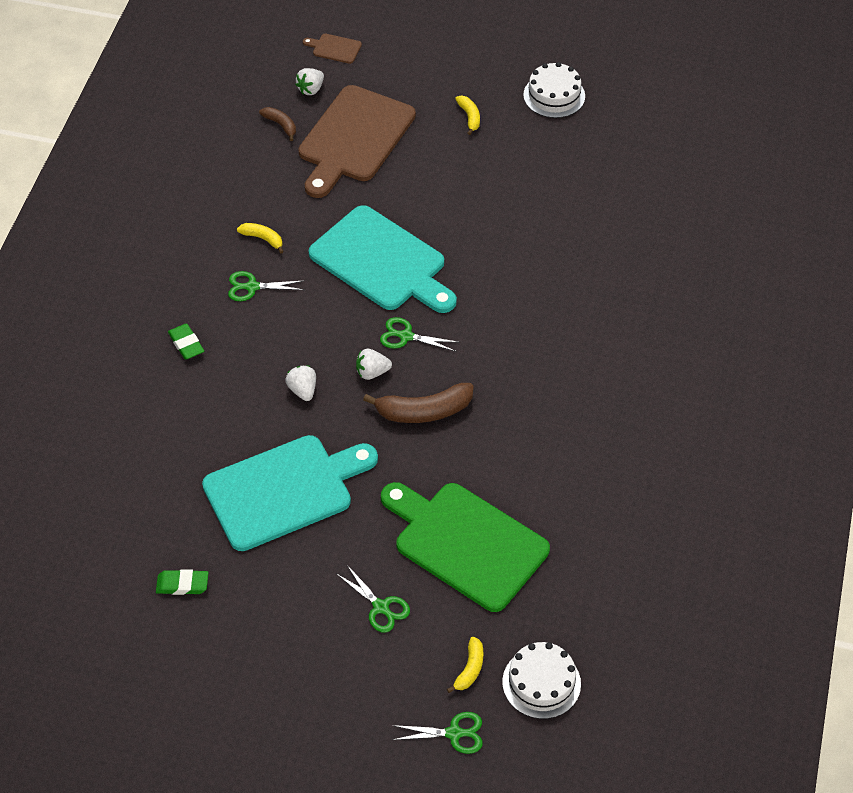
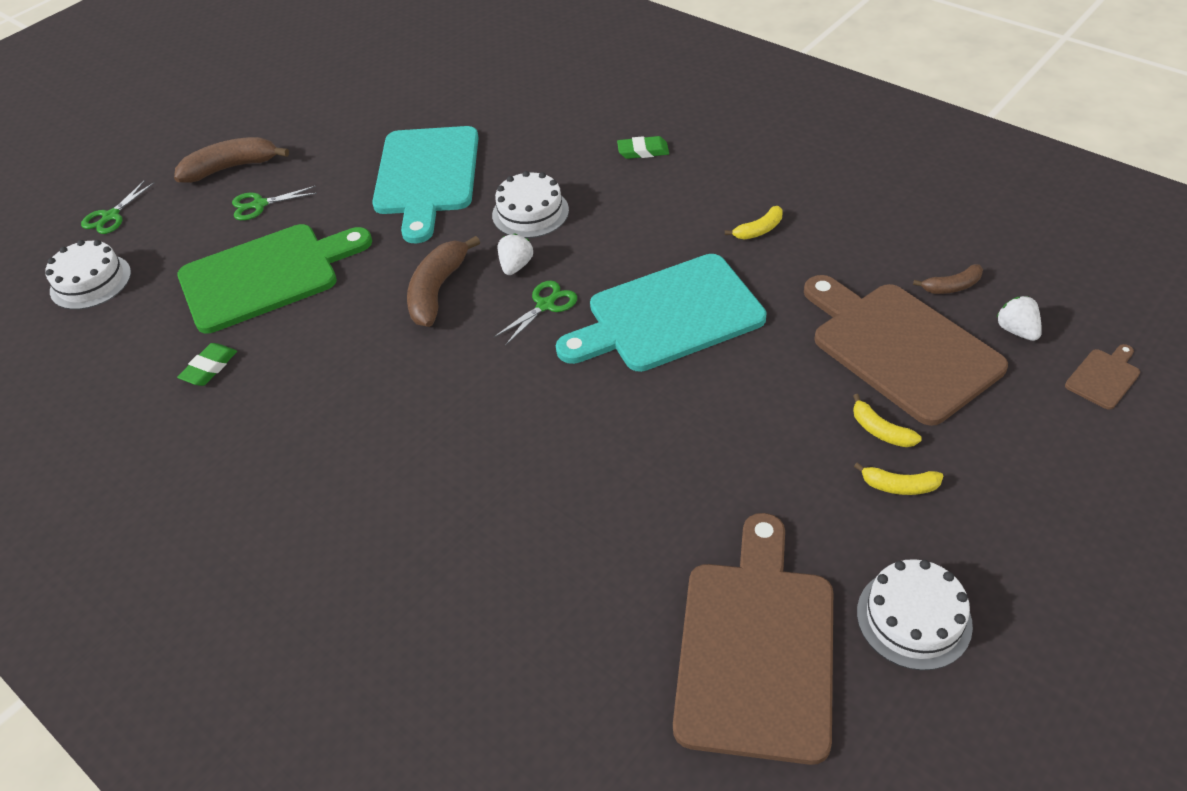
camera: 120 degrees right, 5 degrees down
(182, 584) = (387, 105): green eraser -> green eraser (209, 367)
(252, 287) = (691, 207): green scissors -> none
(303, 390) = (530, 212): white strawberry -> white cake
(338, 670) = (231, 168): none -> brown banana
(470, 669) = (151, 241): yellow banana -> yellow banana (880, 430)
(610, 148) = (756, 648): none -> brown cutting board

